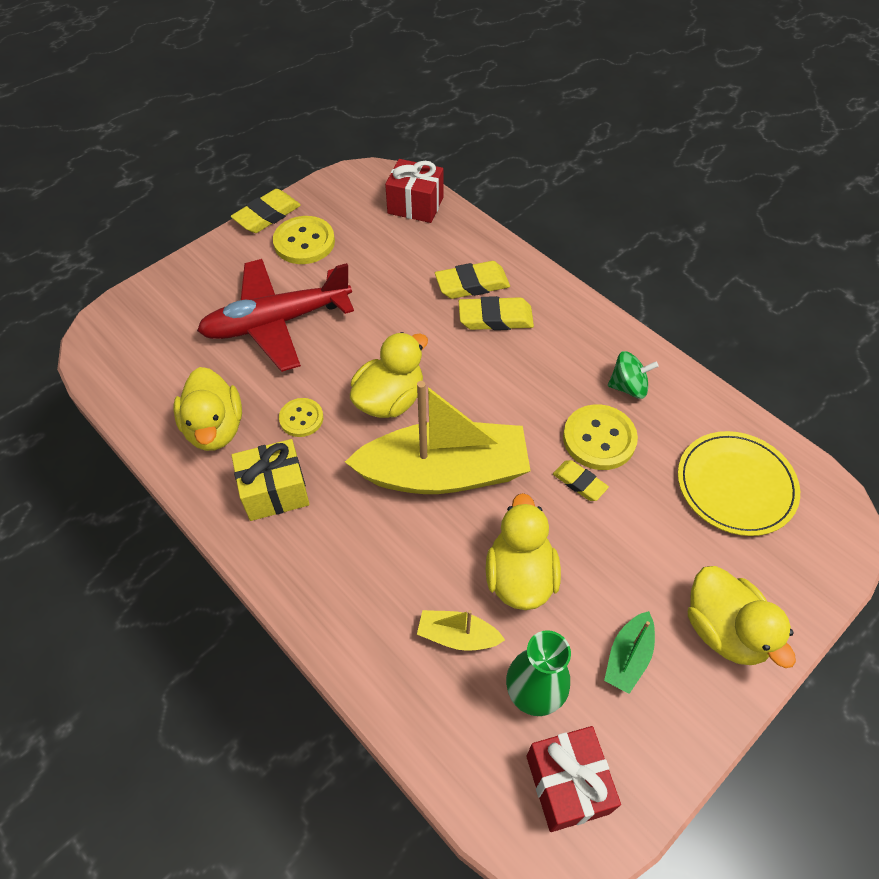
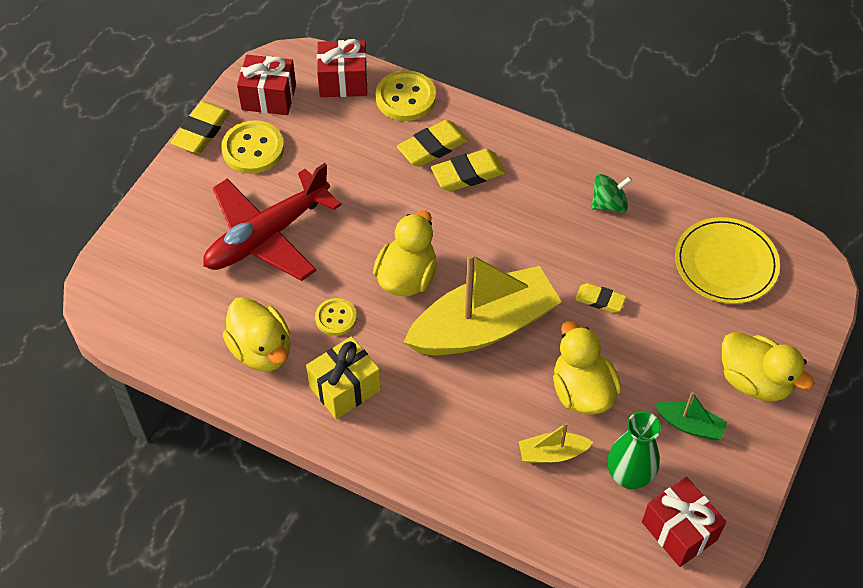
camera: 20 degrees left, 0 degrees up
(341, 202) = (269, 97): none -> red gift
(599, 439) = (601, 257): yellow button -> yellow button (405, 98)
(628, 657) = (690, 425): green boat -> green boat turned 75 degrees counterclockwise

